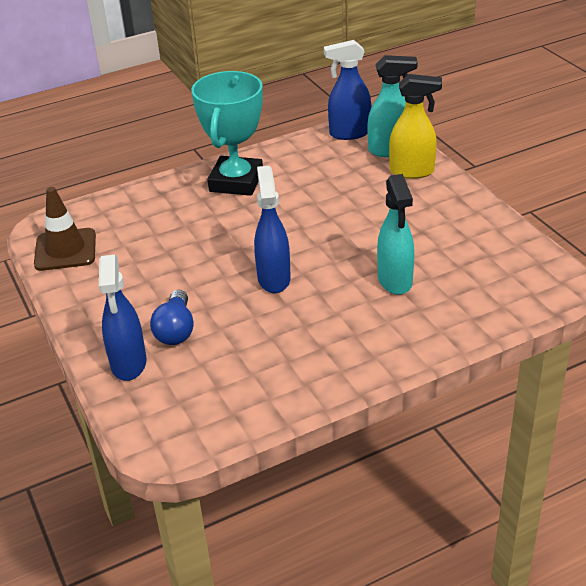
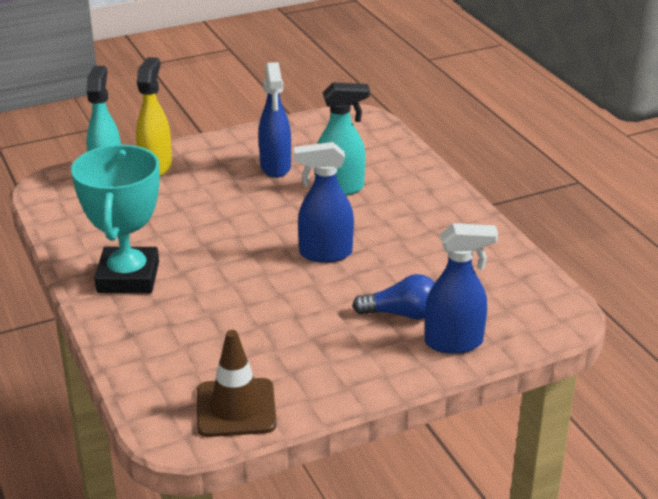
camera: 90 degrees left, 5 degrees down
(236, 182) = (128, 277): turquoise trophy -> turquoise trophy turned 75 degrees clockwise
(349, 133) = (56, 199): blue spray bottle -> blue spray bottle (275, 167)

